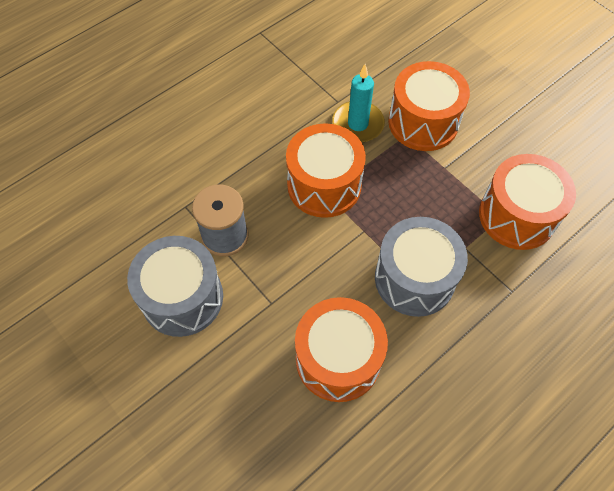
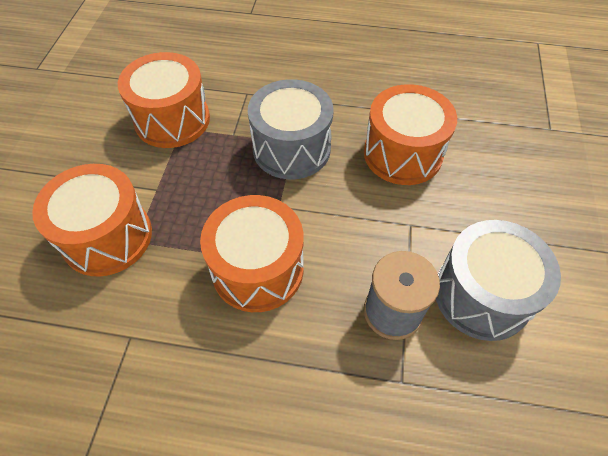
camera: 130 degrees left, 5 degrees down
(358, 124) = (152, 293): turquoise candle -> none

